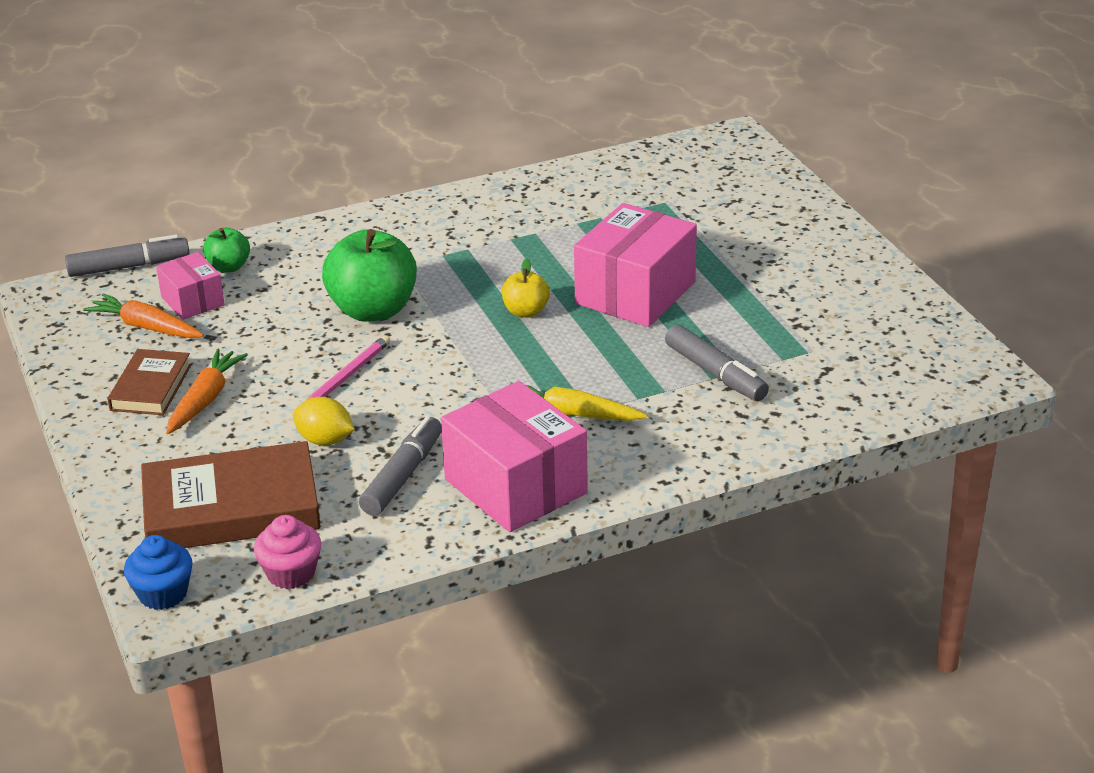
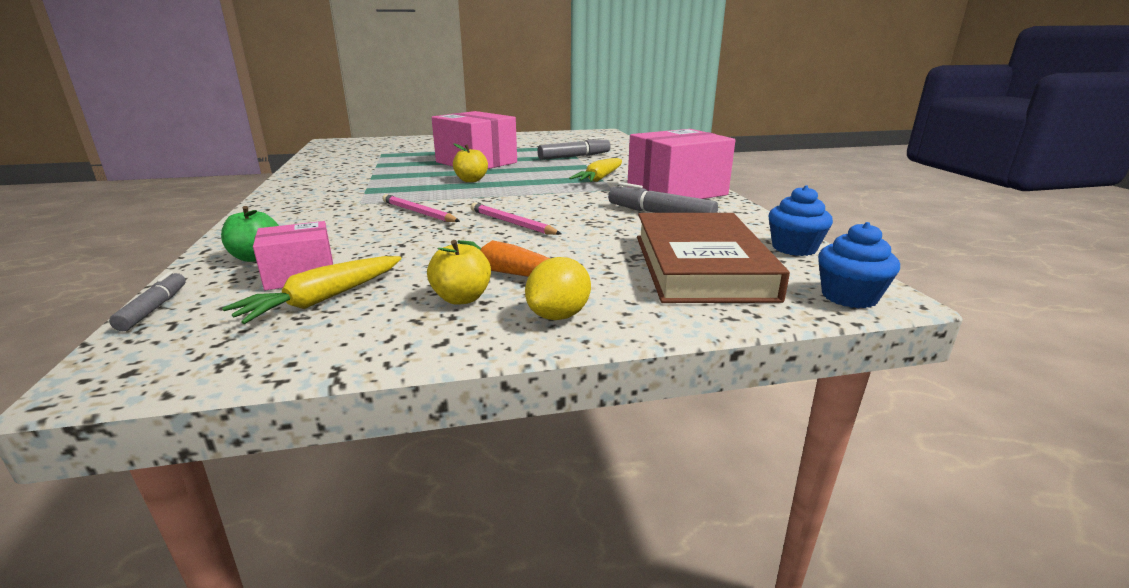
camera: 80 degrees left, 10 degrees down
(128, 267) = (154, 309): grey marker -> grey marker, size x0.59
(146, 327) = (323, 299): orange carrot -> yellow carrot
(150, 387) = (461, 298): brown book -> yellow apple
(291, 573) = (794, 248): pink cupcake -> blue cupcake
(325, 440) = (603, 232): yellow lemon -> yellow lemon (558, 315)
(373, 310) = (418, 212): green apple -> pink pencil

